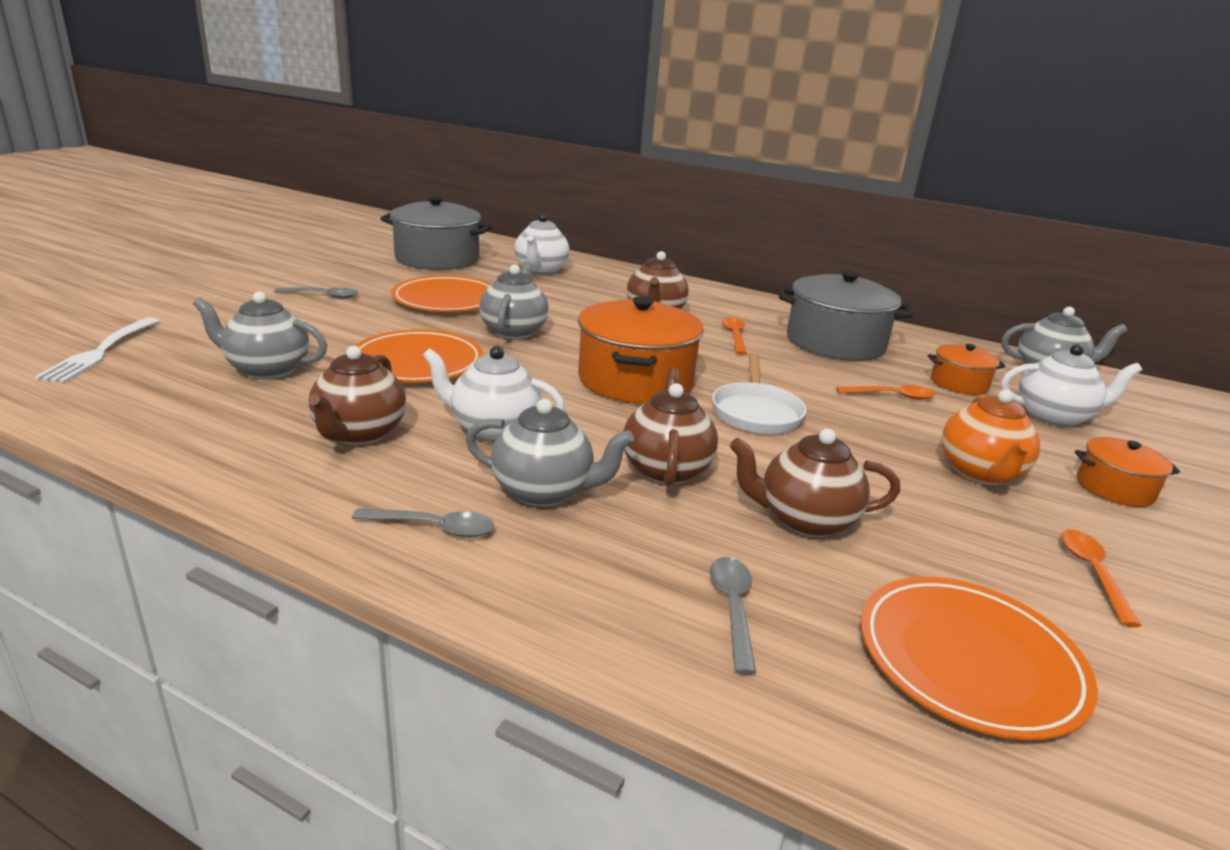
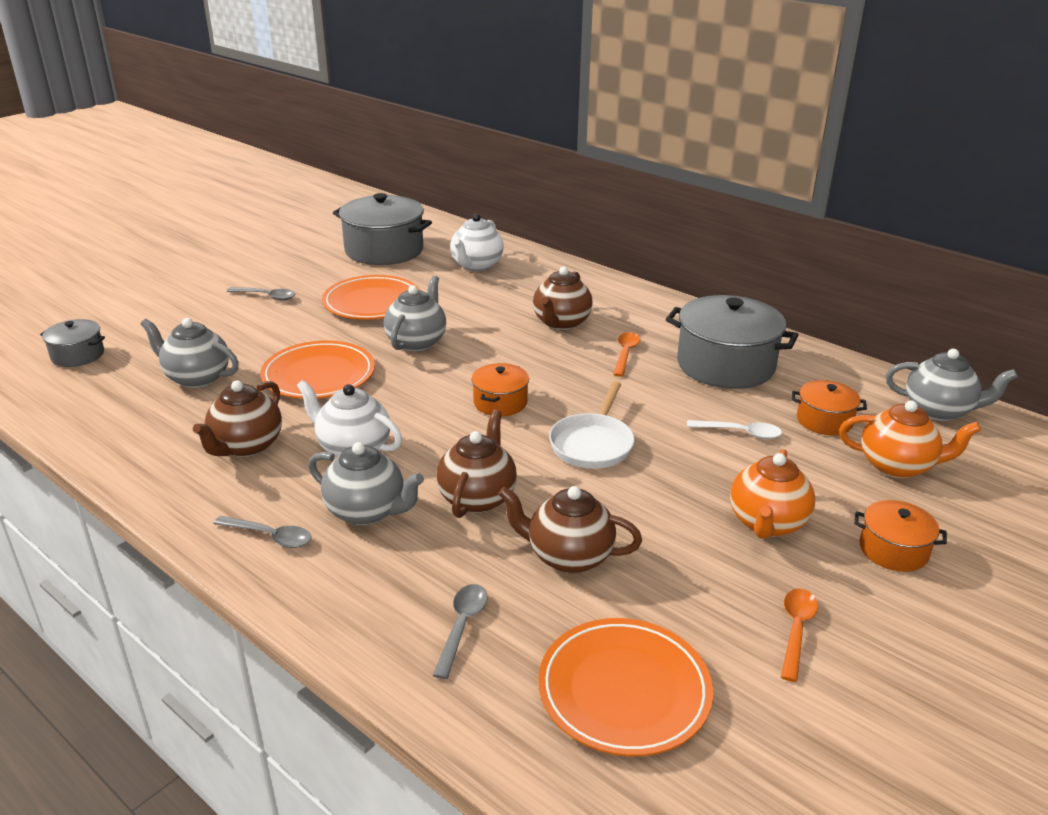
camera: 15 degrees right, 5 degrees up
(99, 352) = (78, 355): white fork -> grey pot
(635, 380) = (500, 402): orange pot -> orange pot, size x0.52
(892, 396) = (740, 433): orange spoon -> white spoon
(1054, 417) = (897, 466): white teapot -> orange teapot

